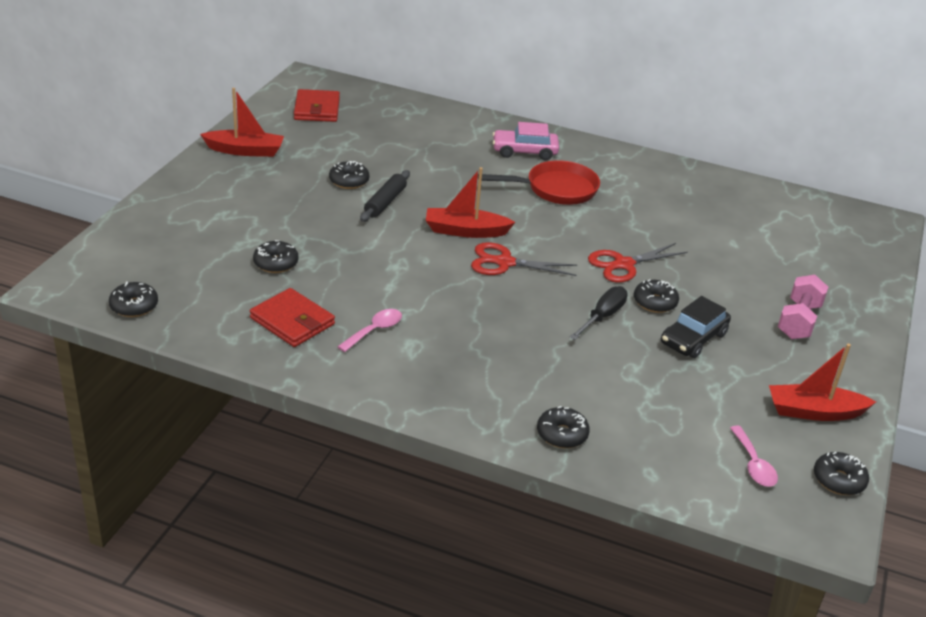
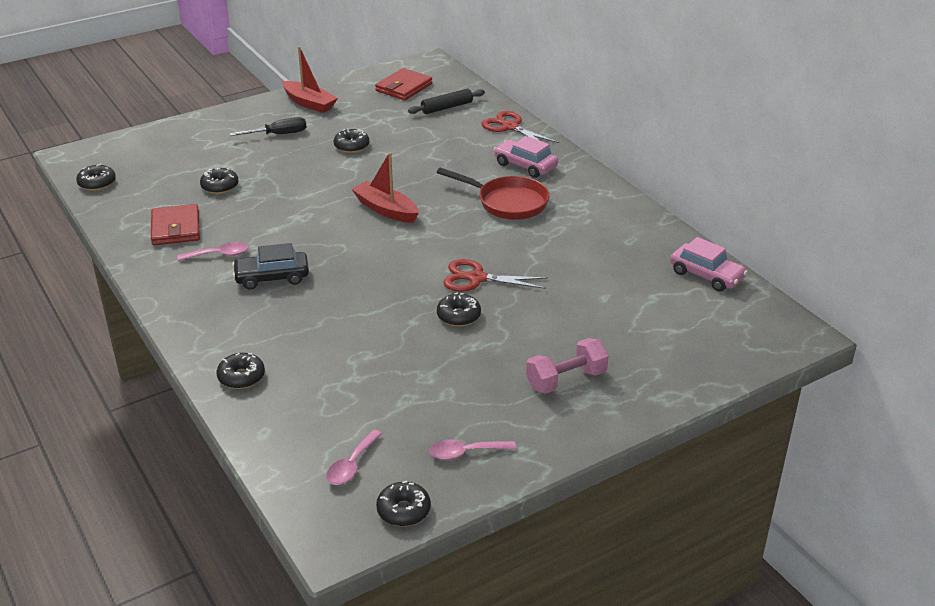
camera: 40 degrees right, 0 degrees up
(385, 202) = (356, 169): black rolling pin -> black rolling pin (447, 107)
(505, 263) = (381, 243): red scissors -> red scissors (510, 127)
(602, 316) = (399, 309): black screwdriver -> black screwdriver (278, 134)
(693, 339) = (448, 355): black car -> black car (272, 277)
(774, 199) = (706, 275): none -> pink car
(814, 412) = (465, 452): red boat -> pink spoon

